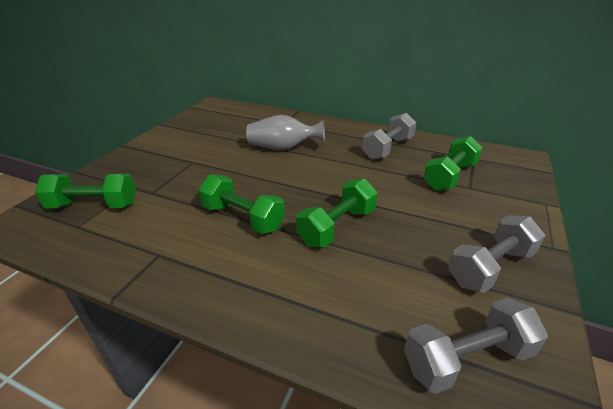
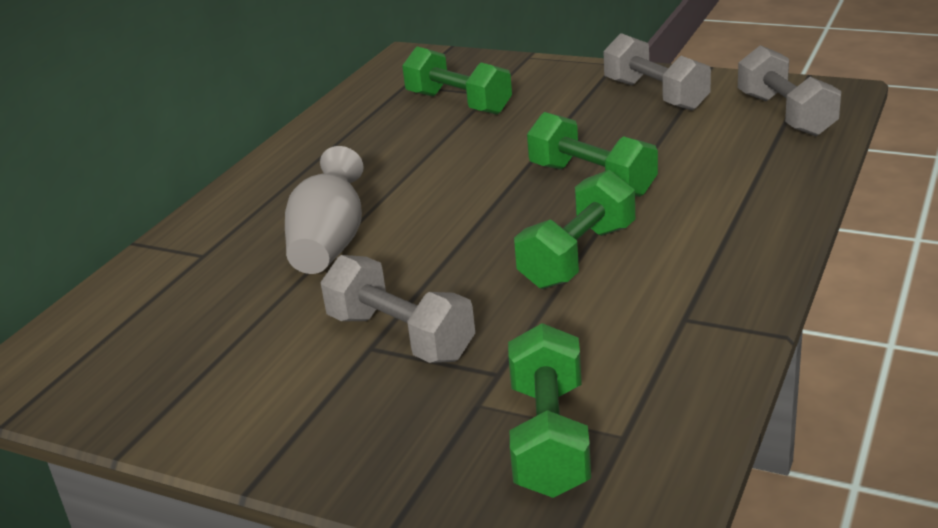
camera: 85 degrees left, 5 degrees down
(387, 149) = (359, 145): grey dumbbell -> grey dumbbell (400, 337)

